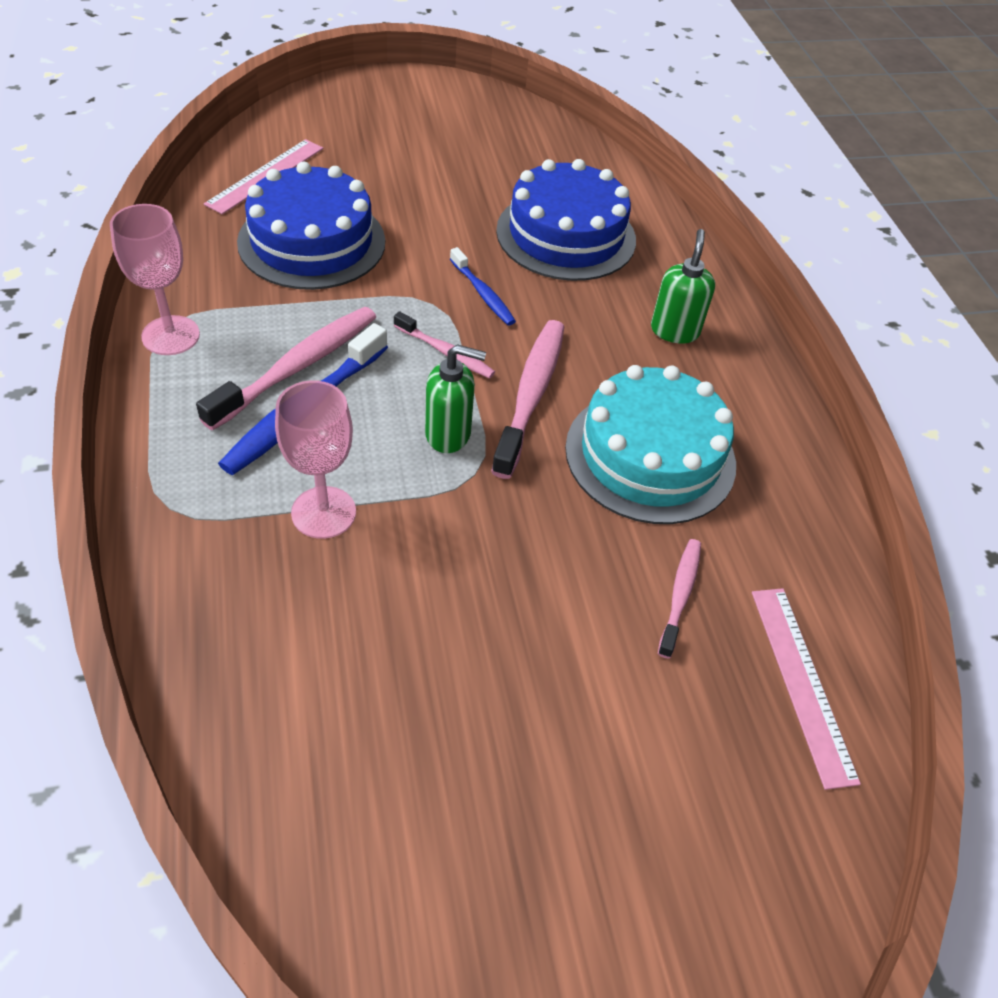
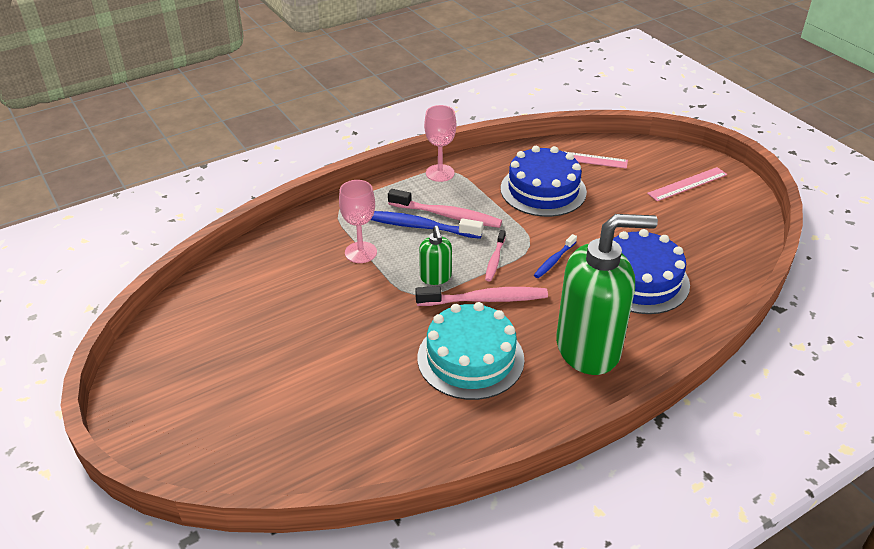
camera: 75 degrees right, 10 degrees down
(674, 330) = (589, 348): green soap dispenser -> green soap dispenser, size x2.27
(680, 595) = (374, 390): pink toothbrush -> none
(802, 682) = (339, 453): pink ruler -> pink ruler (687, 184)

